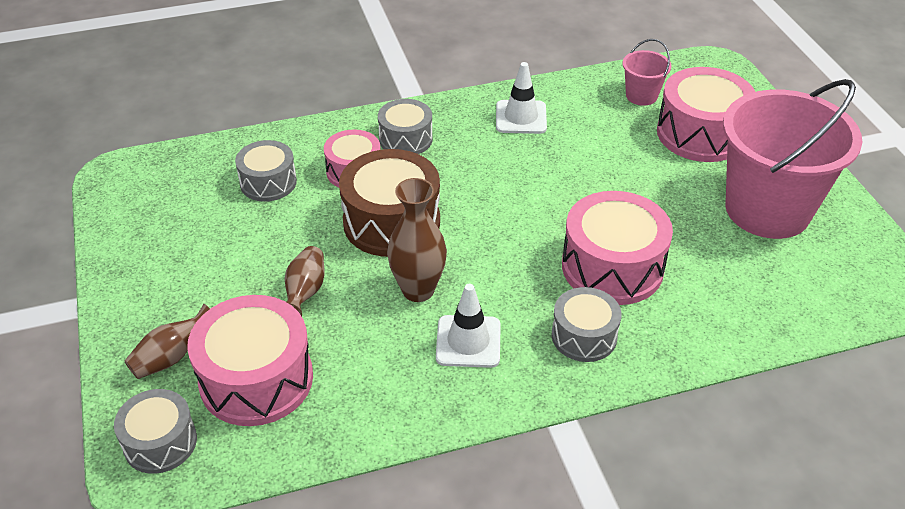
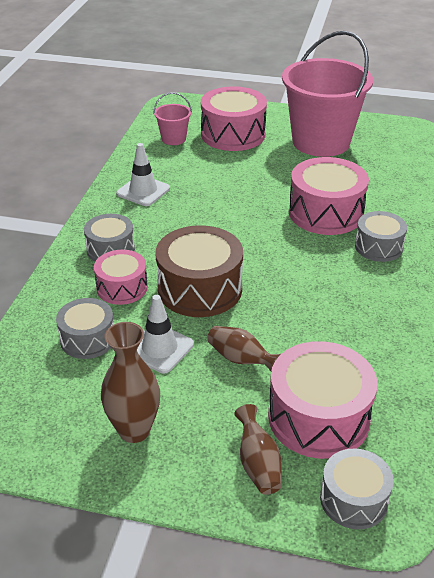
camera: 60 degrees left, 5 degrees down
(418, 290) = (283, 301): brown vase -> brown vase (134, 430)
(468, 341) = (351, 296): white traffic cone -> white traffic cone (159, 348)

